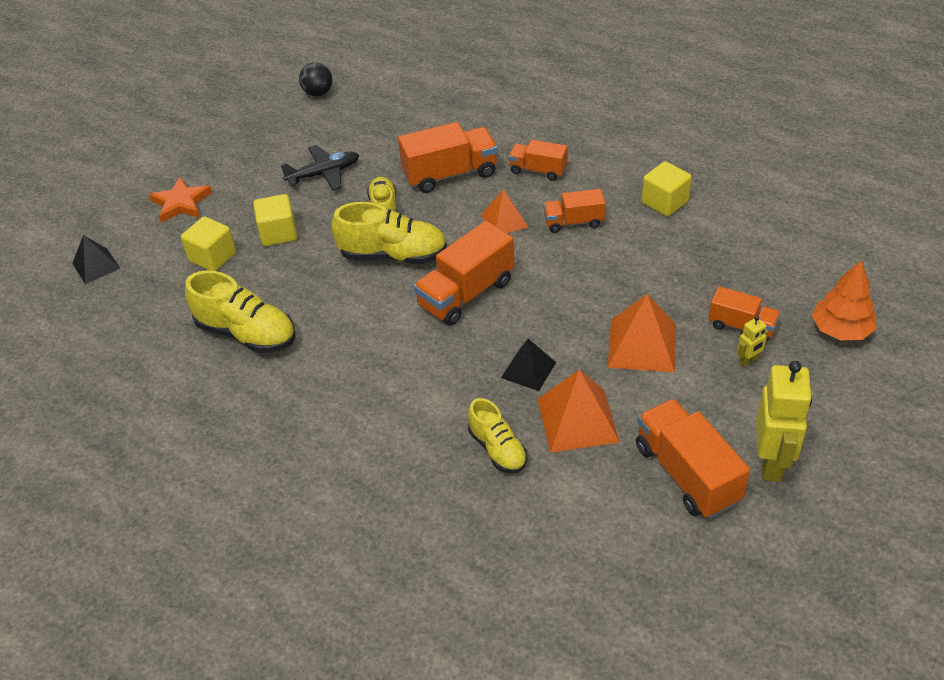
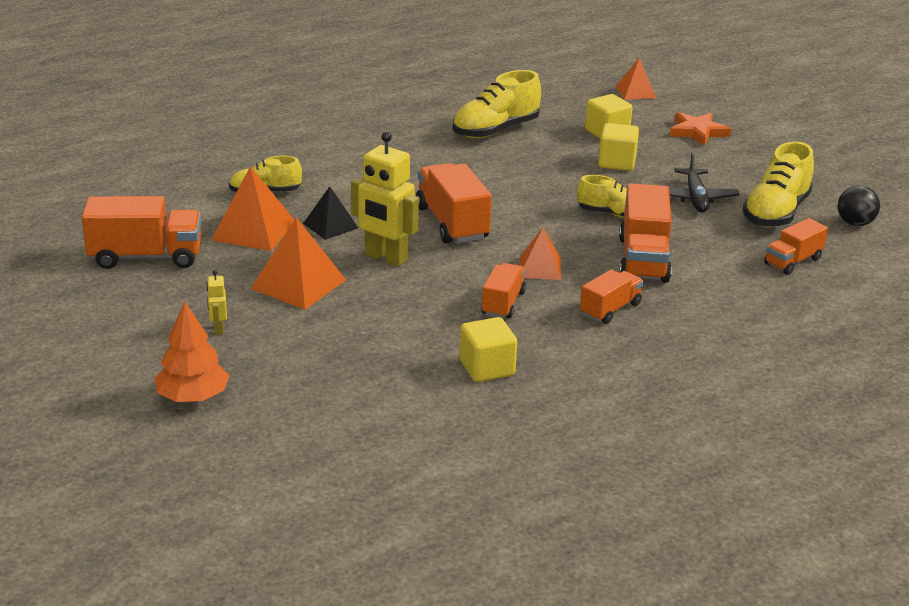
camera: 110 degrees right, 15 degrees down
(96, 265) = (635, 92): black pyramid -> orange pyramid
(393, 255) = (538, 204): yellow shoe -> yellow shoe (776, 213)
(741, 326) = (262, 343): orange truck -> orange truck (793, 261)
(771, 463) = (106, 296): yellow robot -> yellow robot (385, 258)

